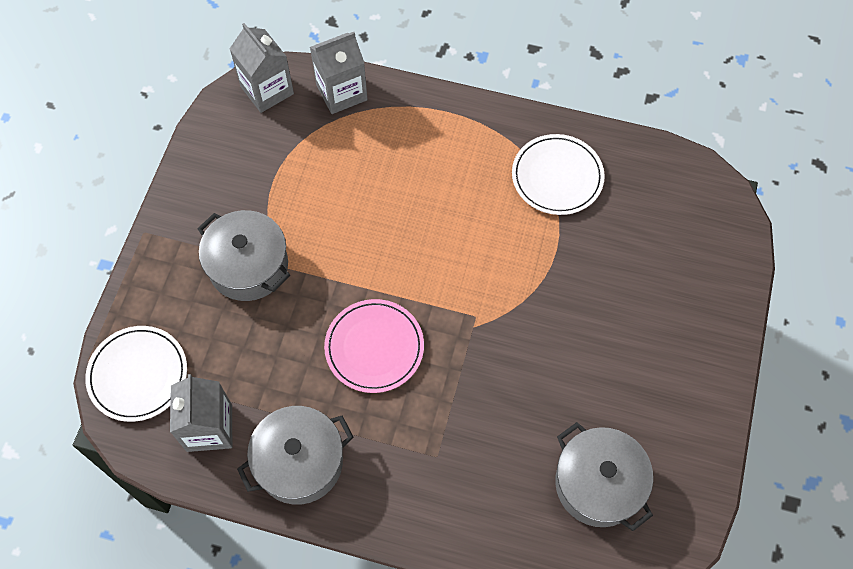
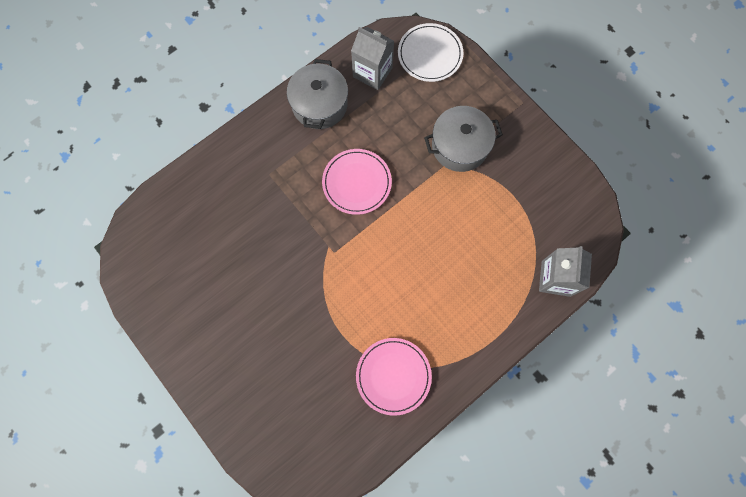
camera: 125 degrees right, 10 degrees up
(267, 90) = (588, 231): grey carton -> none
(557, 177) = (393, 376): white plate -> pink plate
(598, 484) = (187, 248): grey pot -> none

